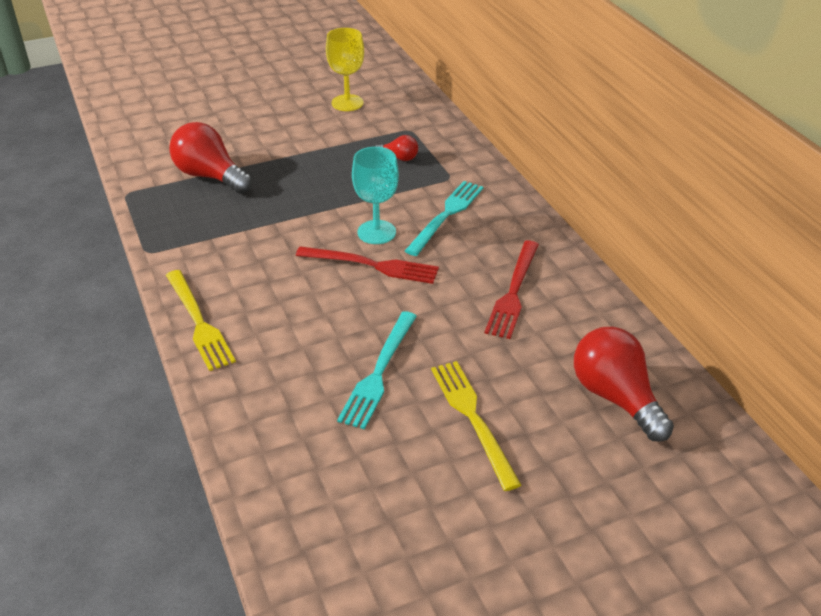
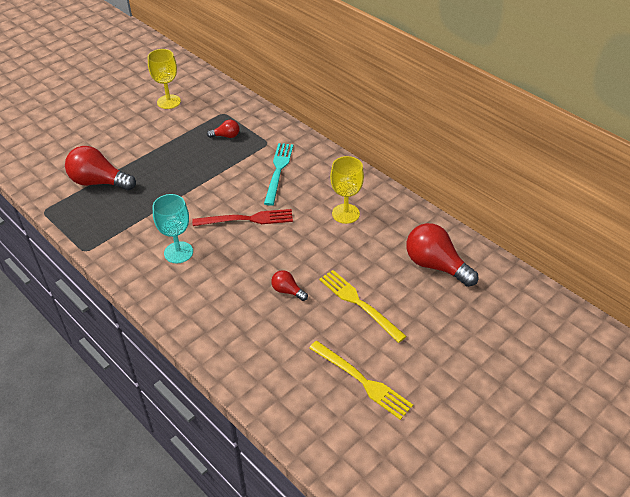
camera: 20 degrees left, 5 degrees up
(198, 322) = (151, 291): yellow fork -> yellow fork (362, 381)
(376, 232) = (238, 195): turquoise goblet -> turquoise goblet (178, 252)
(379, 372) = (287, 291): turquoise fork -> red light bulb
(513, 292) = (345, 213): red fork -> yellow goblet

